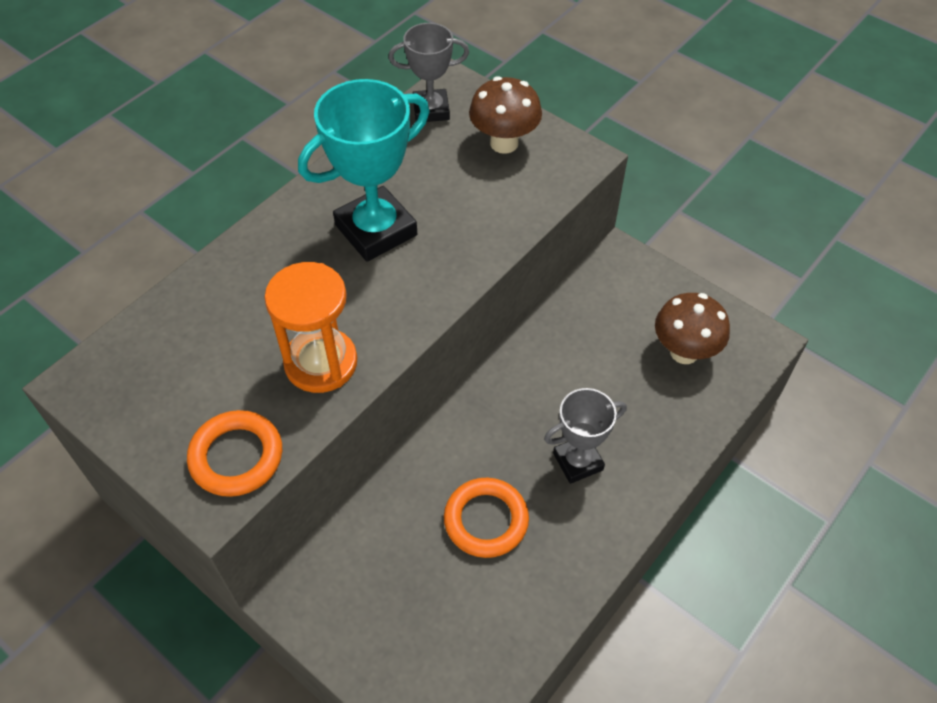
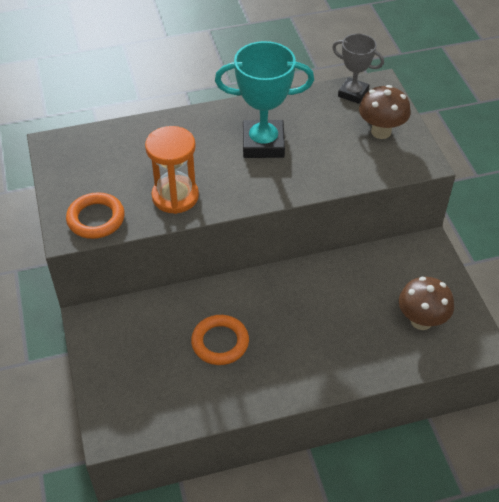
camera: 35 degrees right, 5 degrees down
(578, 461) = (299, 343): grey trophy -> none

